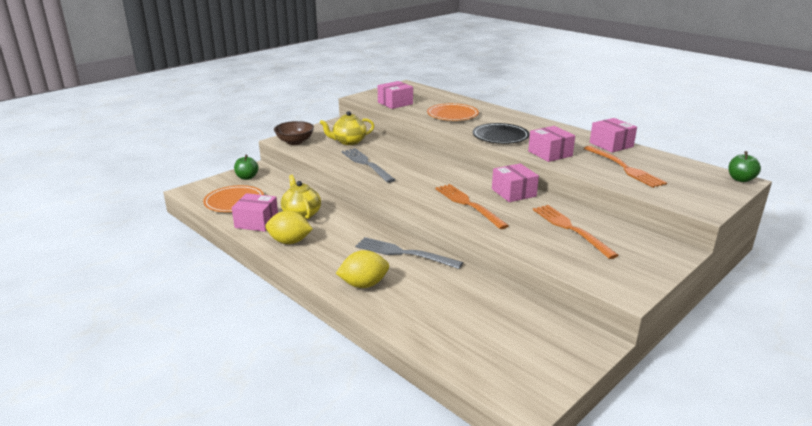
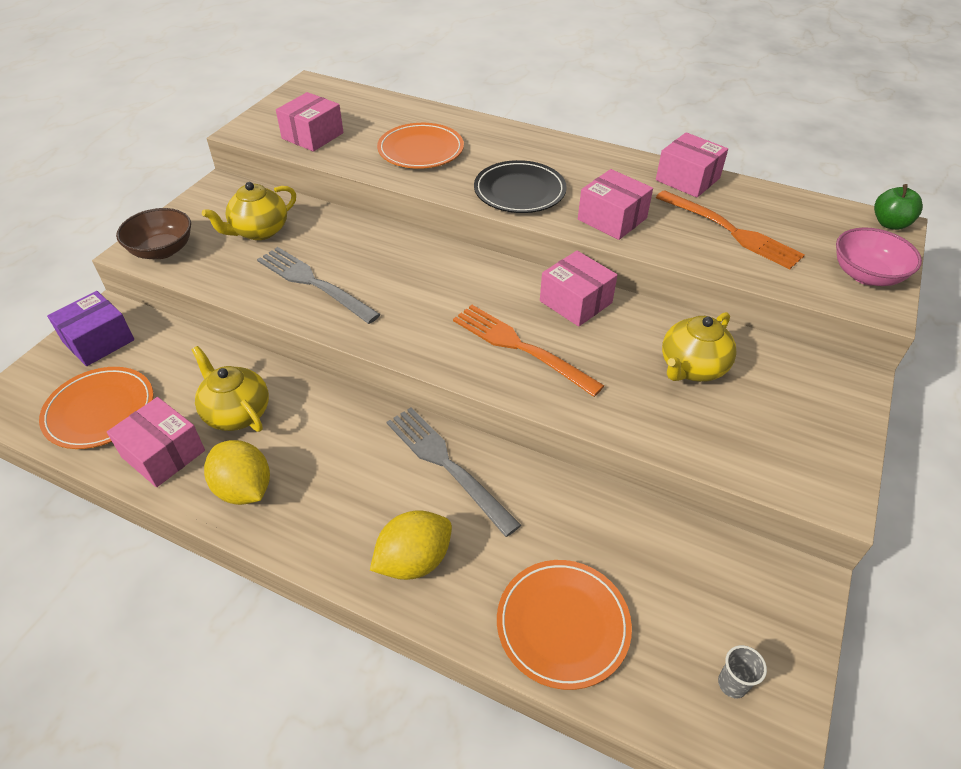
camera: 20 degrees left, 20 degrees up
(247, 177) = (98, 341): green apple -> purple box
(256, 222) = (163, 454): pink box -> pink box turned 45 degrees clockwise
(289, 242) = (244, 489): yellow lemon -> yellow lemon turned 60 degrees clockwise
(403, 253) = (446, 465): grey fork -> grey fork turned 45 degrees clockwise
(433, 325) = (563, 625): none -> orange plate
(522, 371) = (732, 684): none -> grey cup
(570, 229) = (692, 367): orange fork -> yellow teapot
(705, 197) = (866, 275): none -> pink bowl

